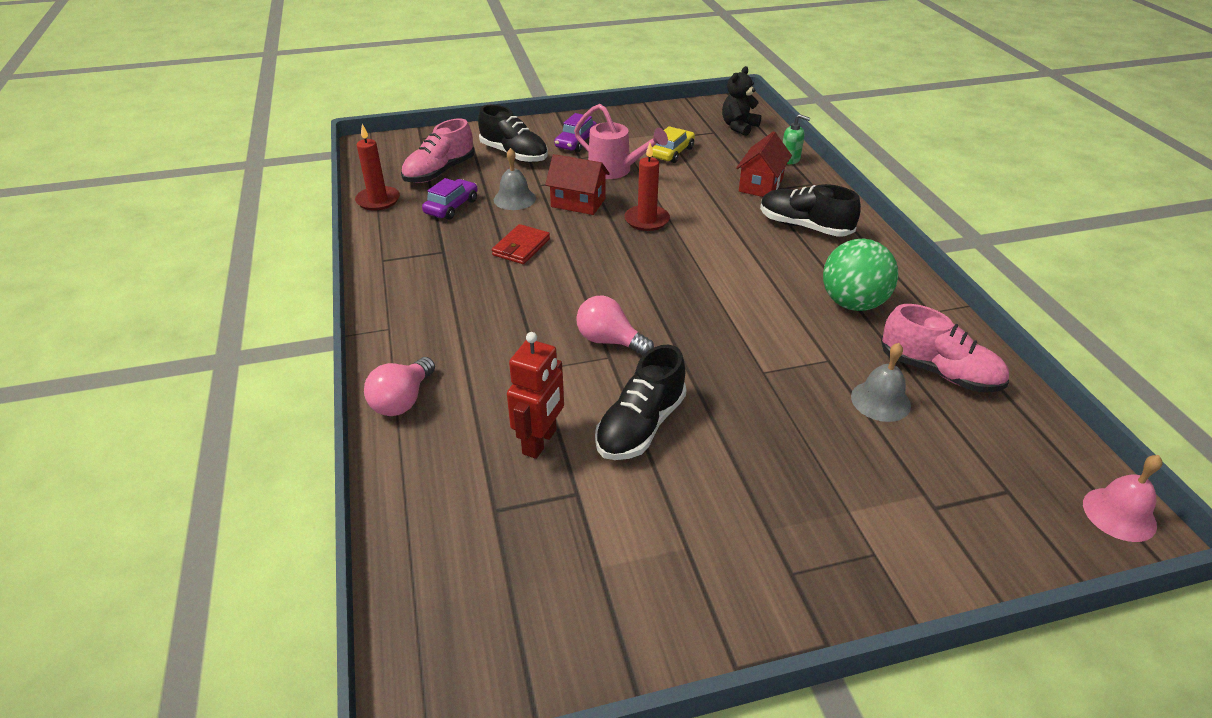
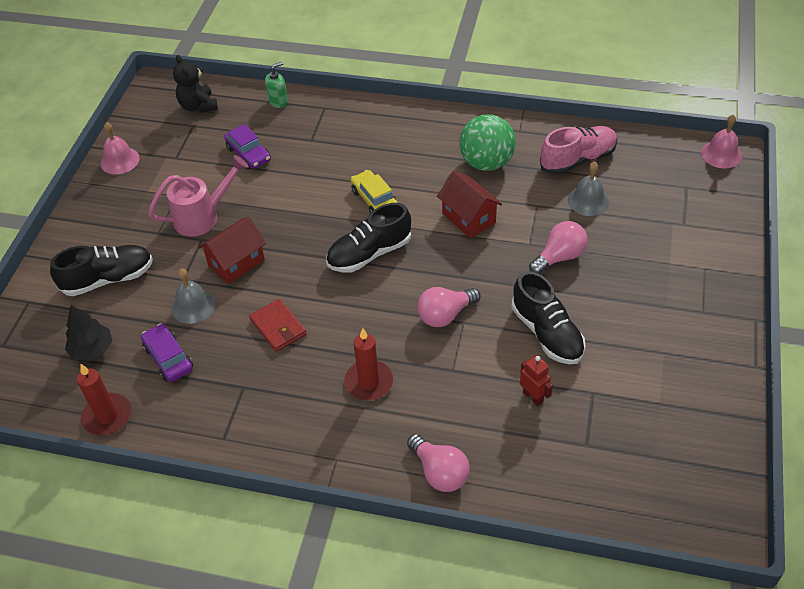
camera: 60 degrees left, 10 degrees up
(439, 172) = (92, 349): pink shoe -> black tree
(540, 442) = (533, 397): red robot -> red robot, size x0.63
(576, 142) = (126, 225): purple car -> purple car (248, 154)
(641, 117) = (120, 160): none -> pink bell
(646, 220) = (299, 228): red candle -> red candle (369, 382)
(672, 152) = (204, 167): yellow car -> yellow car (374, 199)
(760, 185) = (302, 137): red house -> red house (468, 218)
(765, 402) = (559, 257): none -> pink light bulb
(804, 226) = (378, 141): black shoe -> black shoe (369, 254)

